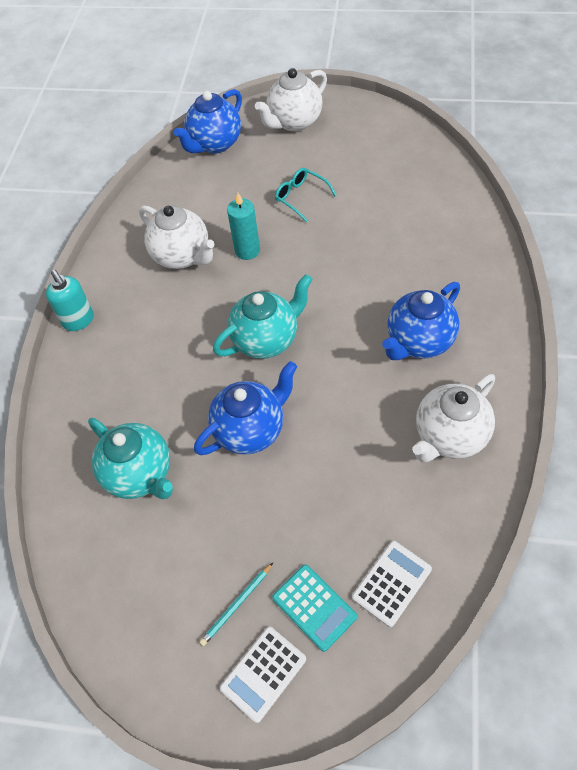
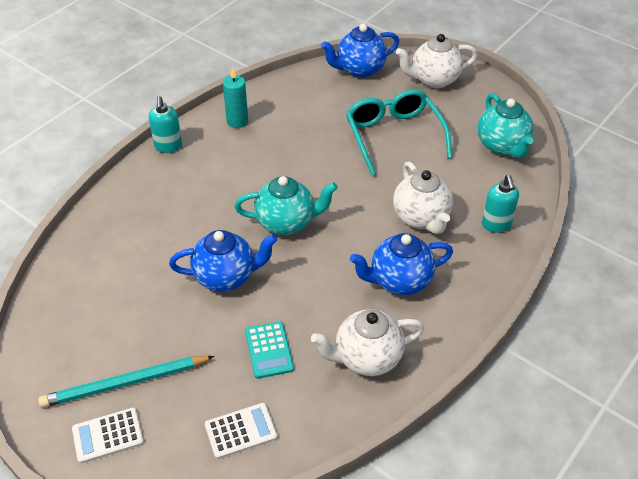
camera: 25 degrees right, 10 degrees down
(140, 474) = (129, 266): turquoise teapot -> turquoise teapot (502, 146)
(182, 256) = (273, 137): white teapot -> white teapot (421, 218)
(236, 605) = (125, 383): turquoise pencil -> turquoise pencil, size x1.99
(247, 250) = (323, 155): turquoise candle -> turquoise candle (237, 121)
(301, 197) = (394, 136): turquoise glasses -> turquoise glasses, size x2.00
(314, 607) = (175, 415): turquoise calculator -> turquoise calculator (269, 350)
(461, 240) = (496, 225): none -> turquoise soap dispenser

